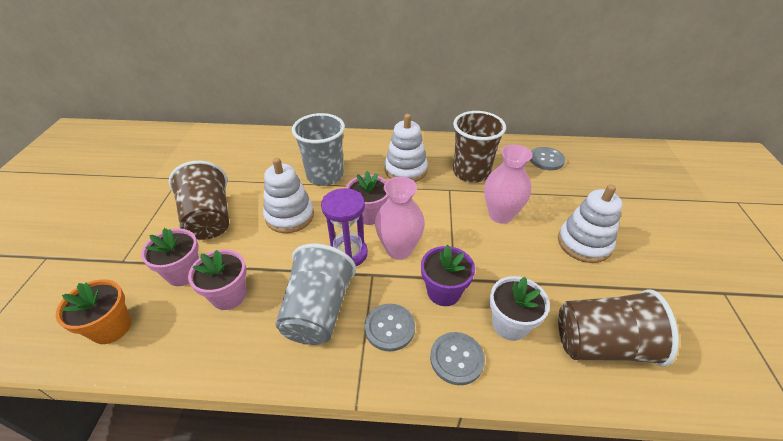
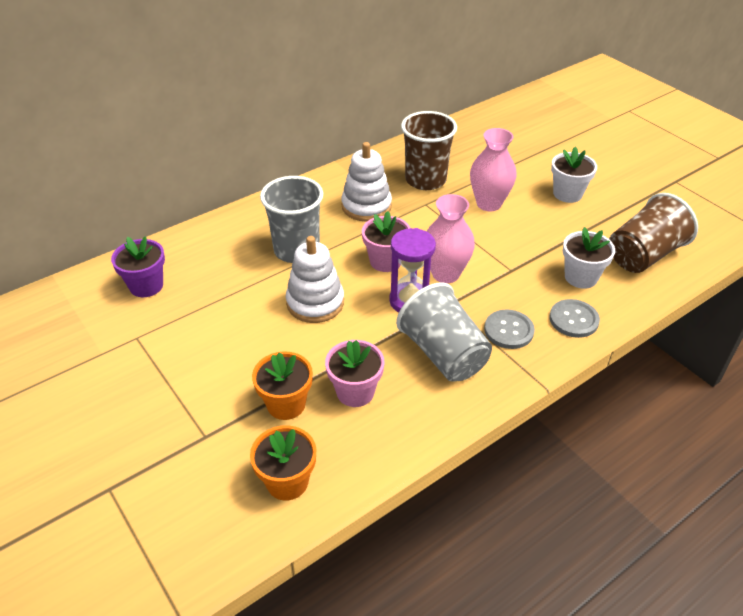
camera: 40 degrees left, 0 degrees up
(184, 273) = (286, 404): pink flower pot -> orange flower pot
(209, 219) = (237, 351): brown cup -> none
(444, 292) = (515, 283): purple flower pot -> purple flower pot (146, 286)
(546, 159) = (471, 138): grey button -> none
(584, 243) = (567, 194): white stacking toy -> white flower pot

